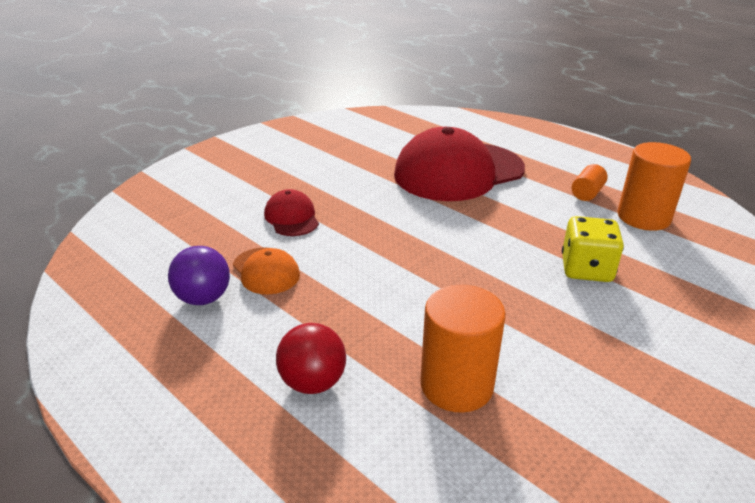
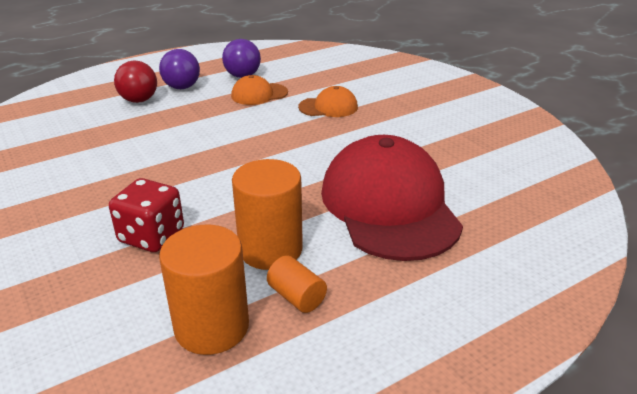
camera: 105 degrees right, 0 degrees up
(254, 349) = (182, 87): none -> purple ball
(291, 217) = (328, 107): red cap -> orange cap
(456, 385) = (90, 141): orange cylinder -> orange cylinder (270, 249)
(586, 269) = (151, 236): yellow dice -> red dice

